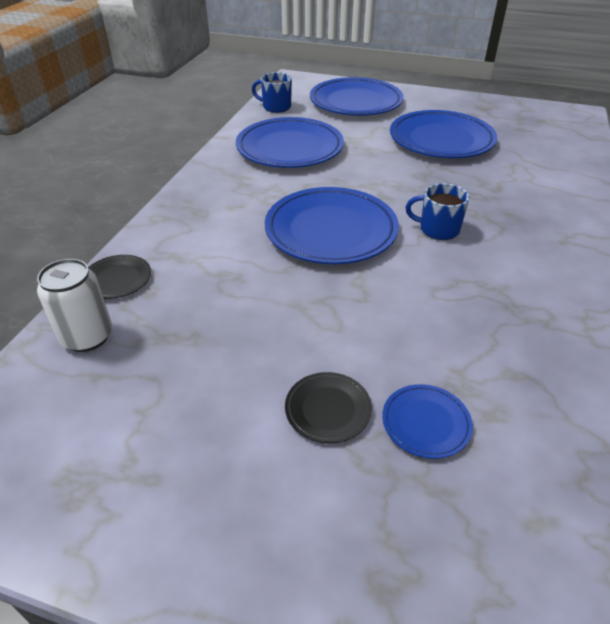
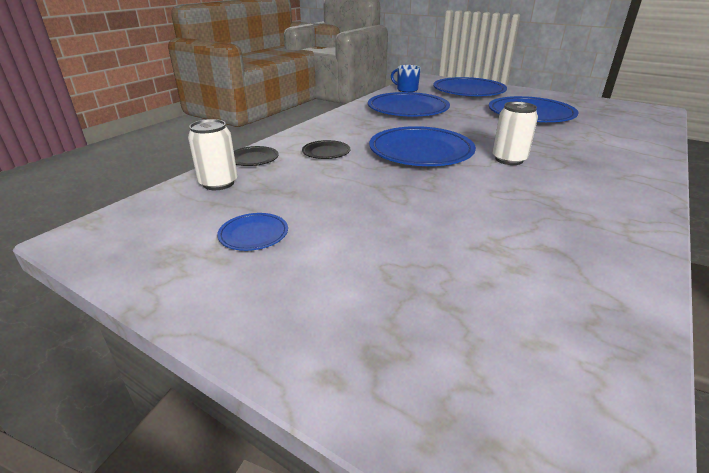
camera: 15 degrees right, 10 degrees down
(328, 409) = (375, 244): black plate -> black plate (326, 152)
(426, 423) = (454, 264): blue plate -> blue plate (253, 234)
(438, 229) = (509, 159): blue mug -> white can

